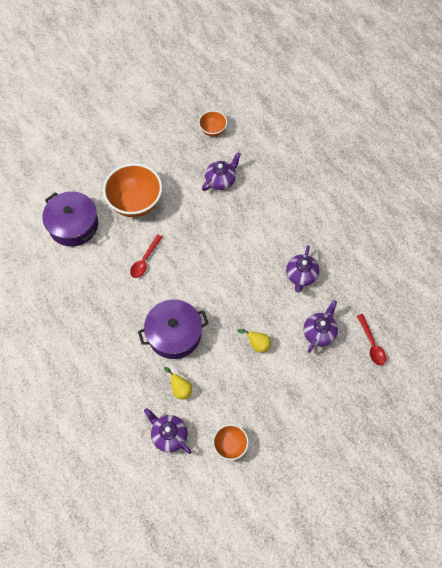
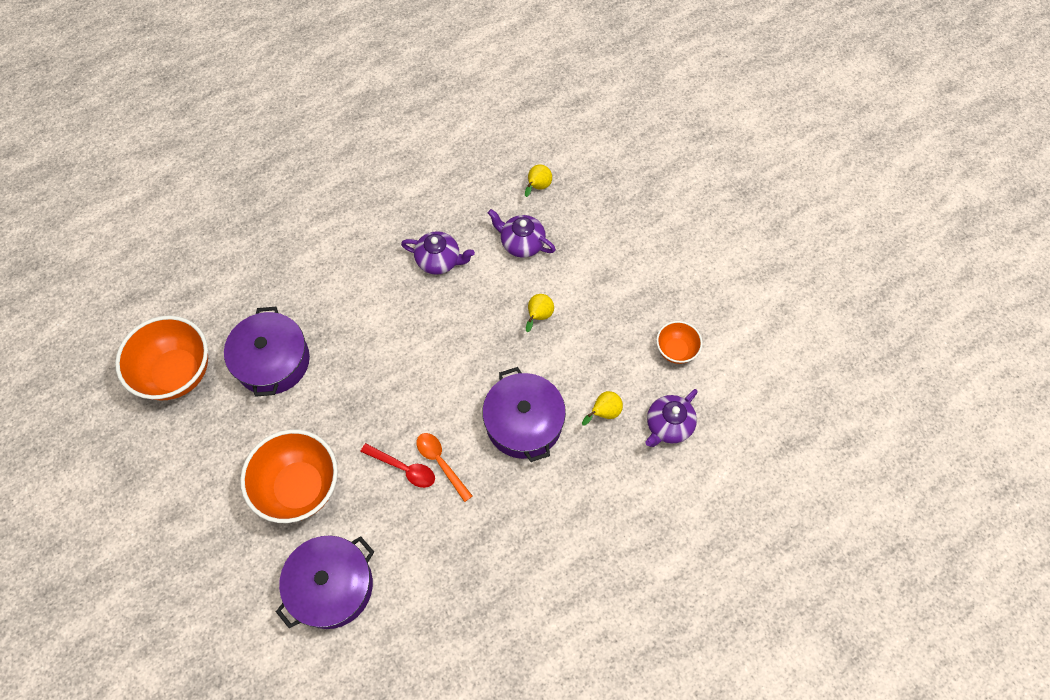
camera: 90 degrees left, 0 degrees up
(148, 282) = (440, 462): none -> orange spoon
(213, 130) = (177, 373): orange bowl -> orange bowl, size x1.91
(221, 180) = (273, 361): purple teapot -> purple pot
(371, 344) = (537, 187): red spoon -> yellow pear

